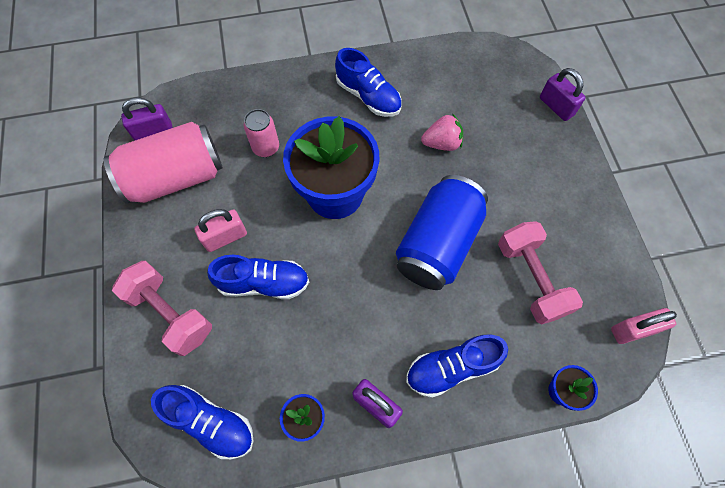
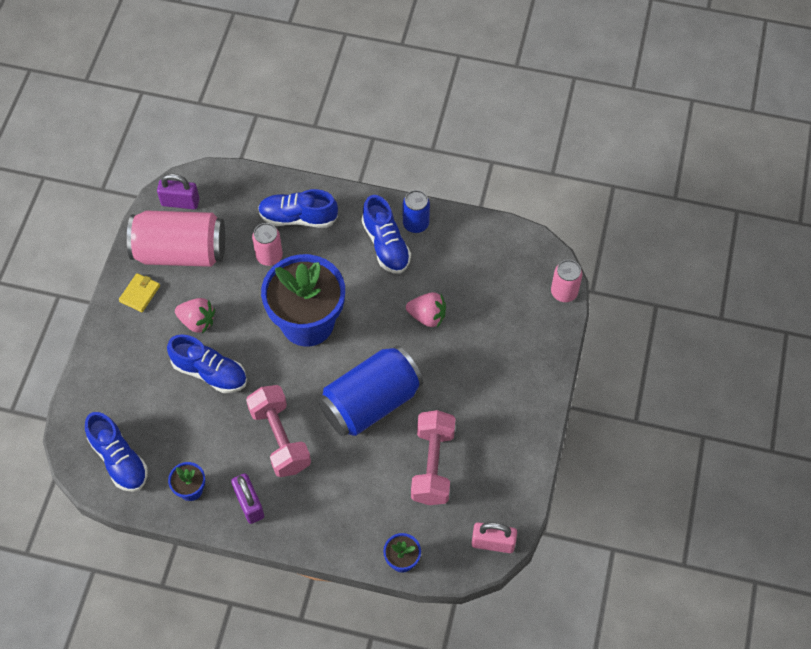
camera: 25 degrees right, 5 degrees down
(152, 234) = (140, 294): none -> yellow wallet
(171, 313) = (126, 365): pink dumbbell -> pink dumbbell (280, 438)
(225, 237) = (197, 321): pink padlock -> pink strawberry
(384, 69) = (416, 224): none -> blue can
(452, 368) = (324, 504): blue shoe -> blue shoe (298, 217)
(544, 77) = (564, 292): none -> pink can
(556, 106) = (556, 326): purple padlock -> none

